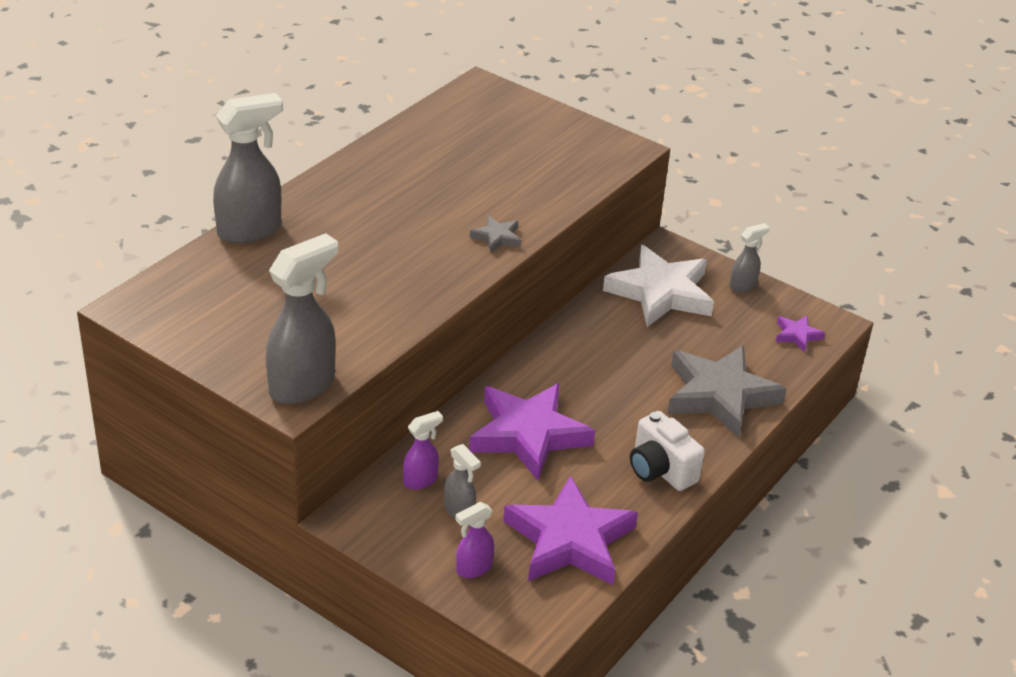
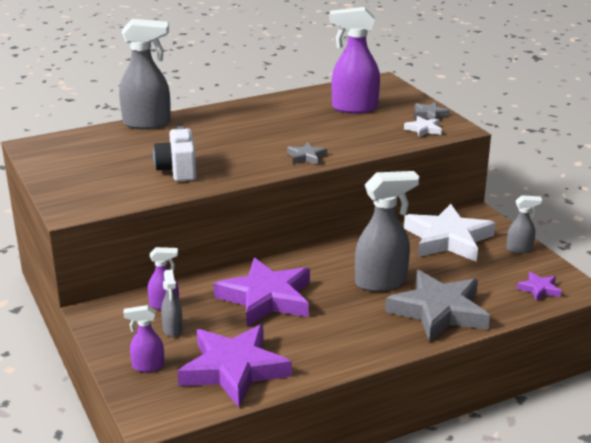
camera: 30 degrees right, 10 degrees down
(303, 385) = (87, 204): grey spray bottle -> grey spray bottle (382, 282)
(486, 142) = (354, 108): none -> purple spray bottle
(581, 132) = (429, 114): none -> grey star
(593, 159) = (423, 129): none -> white star
(660, 470) = (346, 345): white camera -> white camera (178, 170)

